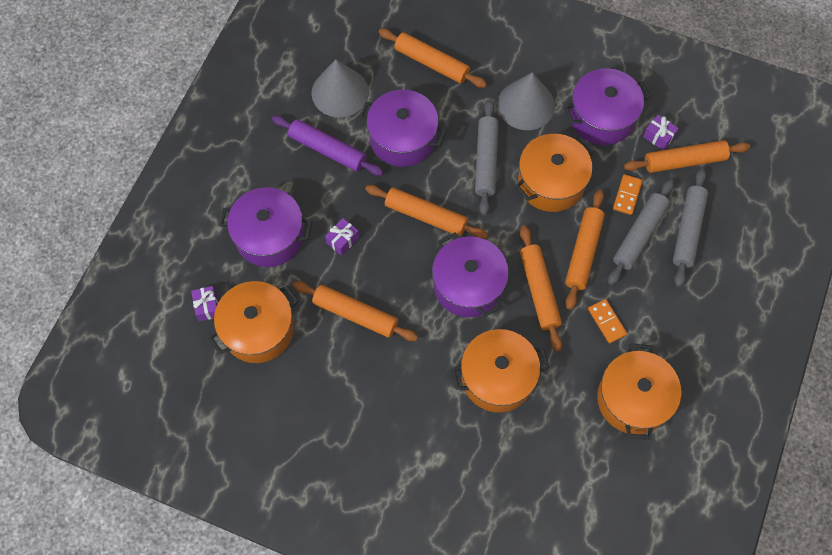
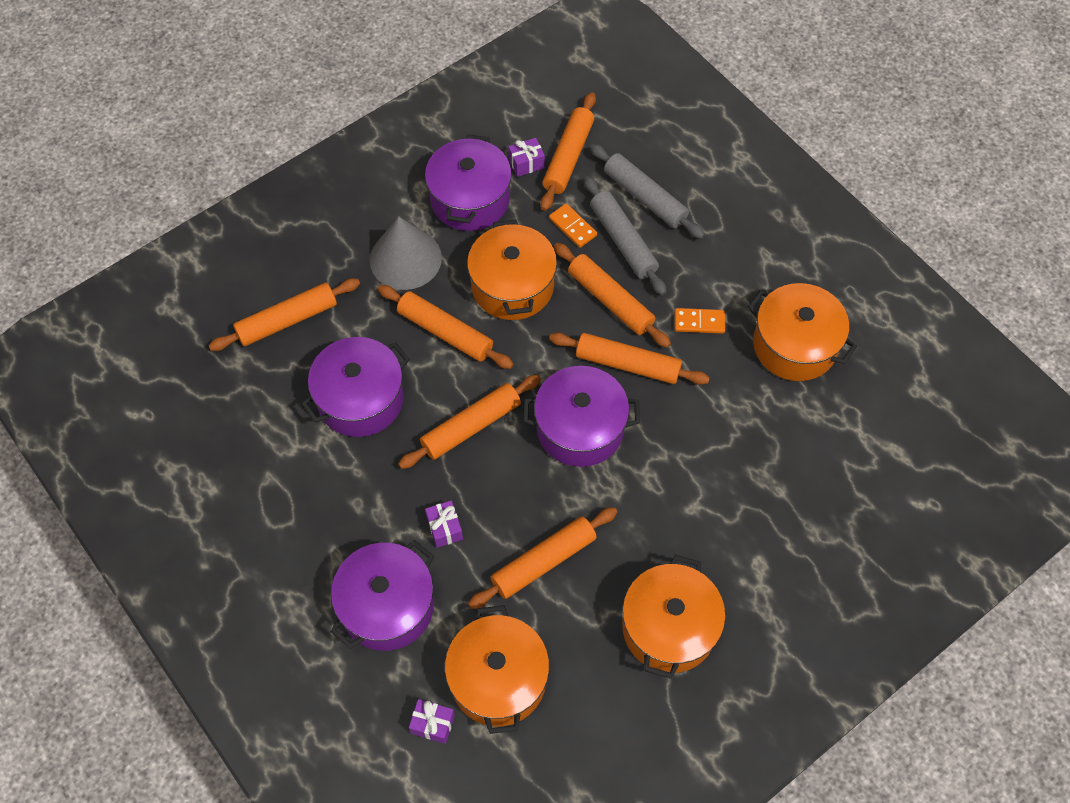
camera: 60 degrees left, 5 degrees down
(327, 150) = (319, 485): purple rolling pin -> none
(340, 92) = (254, 433): grey cone -> none
(486, 161) = (445, 332): grey rolling pin -> orange rolling pin
(497, 377) = (701, 457): orange pot -> orange pot (669, 627)

